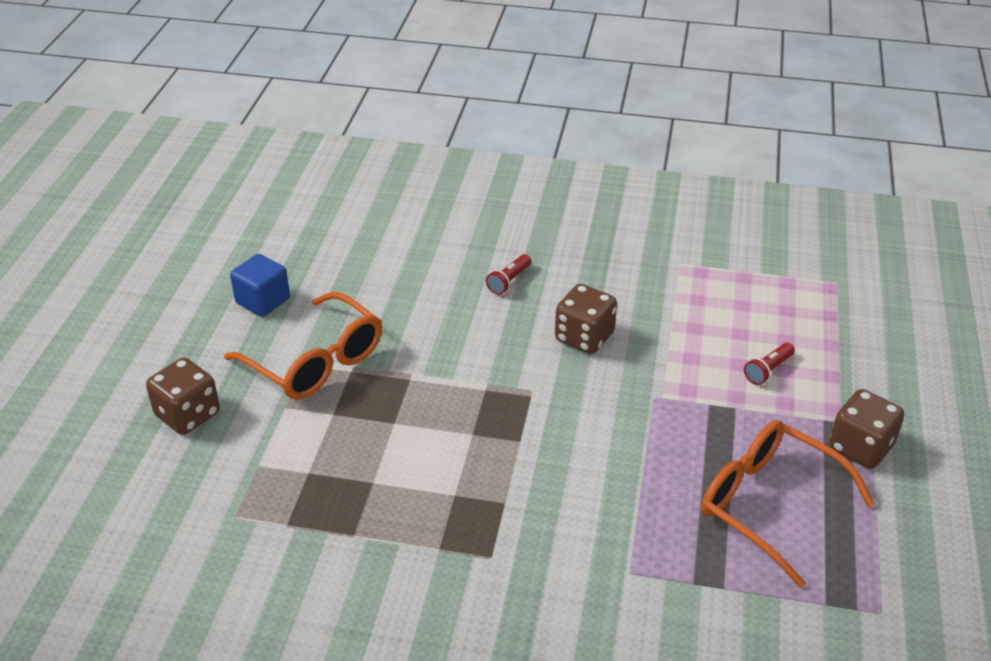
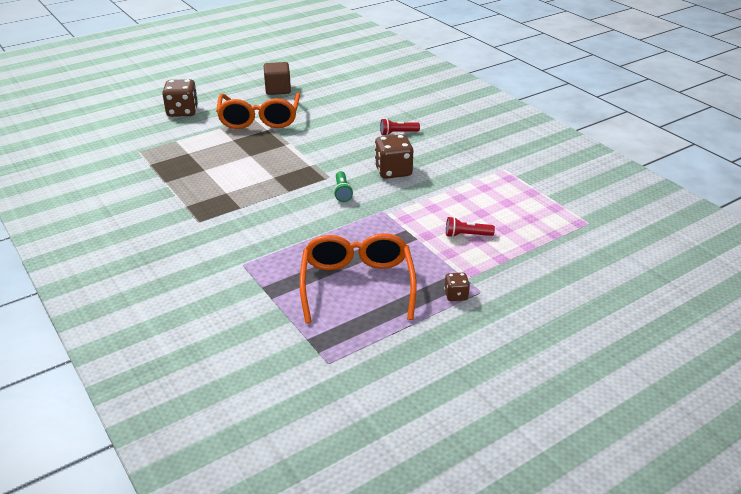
camera: 45 degrees right, 5 degrees down
(263, 301) = (278, 90): blue cube -> brown cube
(578, 401) = (342, 192): none -> green flashlight
(860, 447) = (456, 295): brown dice -> brown dice, size x0.52

